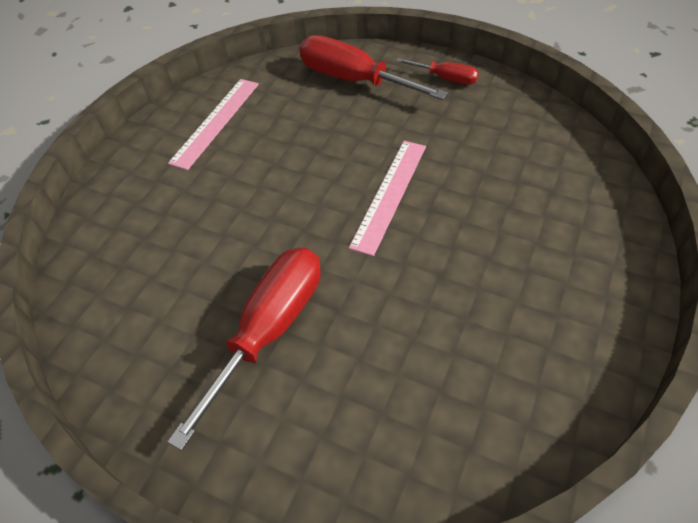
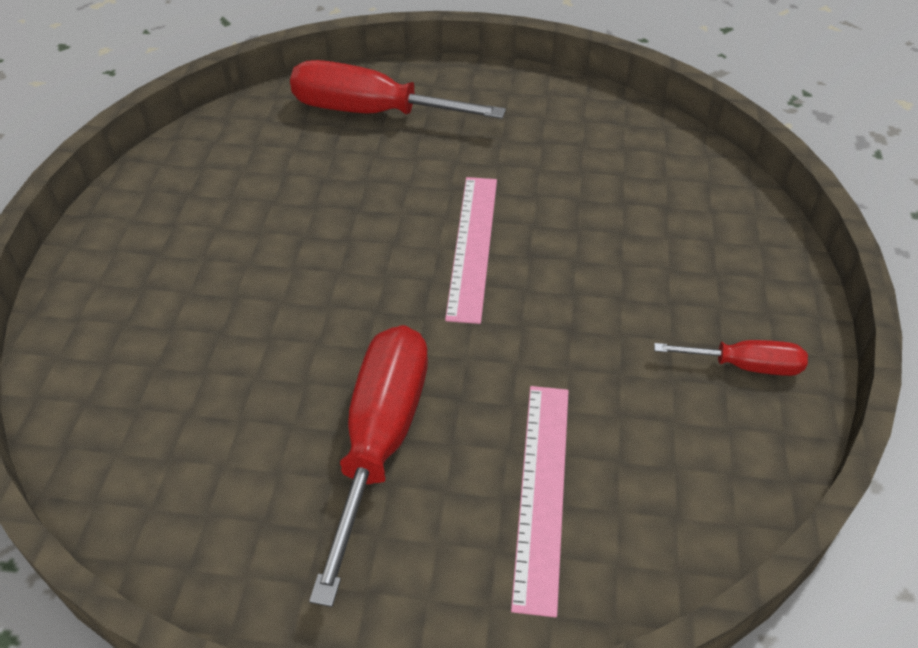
camera: 20 degrees left, 5 degrees down
(216, 122) = (200, 195): pink ruler -> pink ruler (542, 491)
(446, 78) = (491, 93): red screwdriver -> red screwdriver (745, 366)

